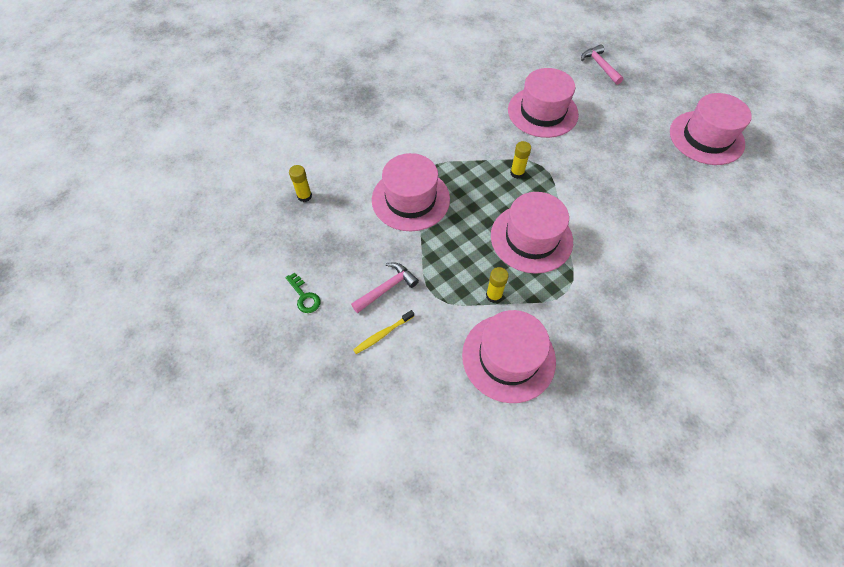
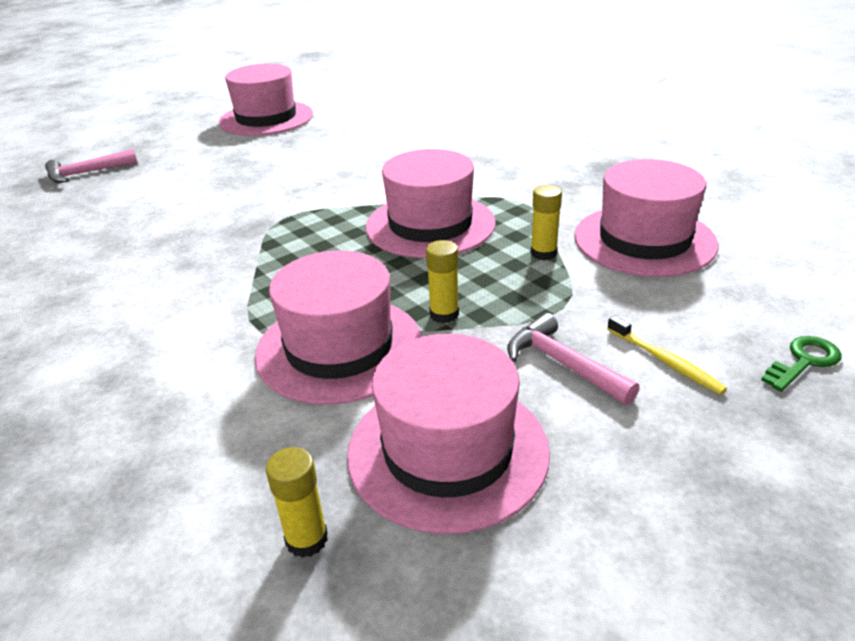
camera: 90 degrees left, 25 degrees down
(304, 296) = (625, 493): green key -> green key (804, 361)
(517, 173) = (295, 237): yellow glue stick -> yellow glue stick (444, 314)
(542, 112) = (164, 217): pink hat -> pink hat (448, 451)

